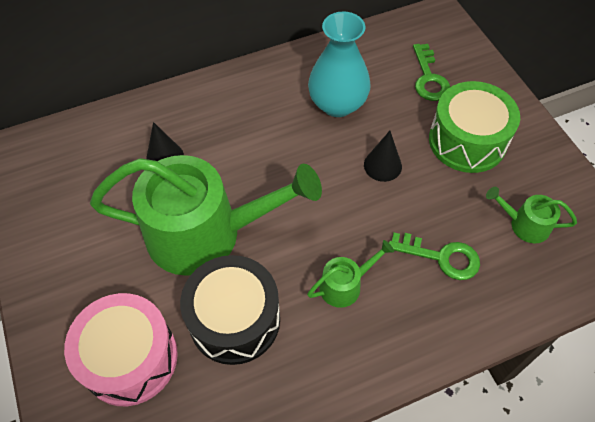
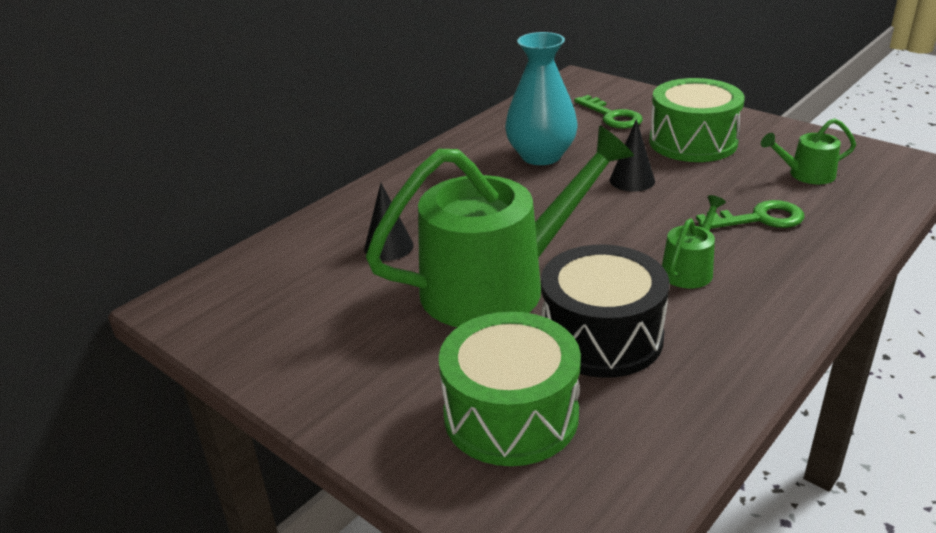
camera: 25 degrees left, 25 degrees down
(130, 358) = (511, 415): pink drum -> green drum

